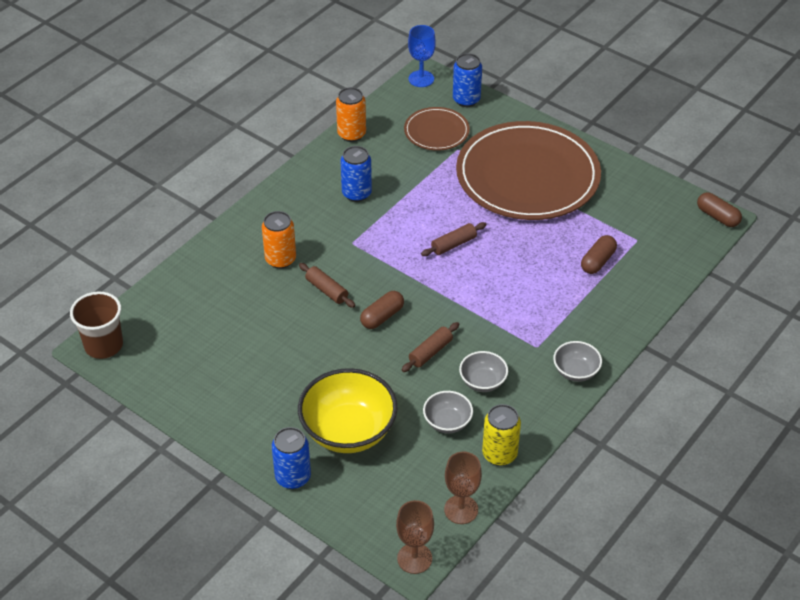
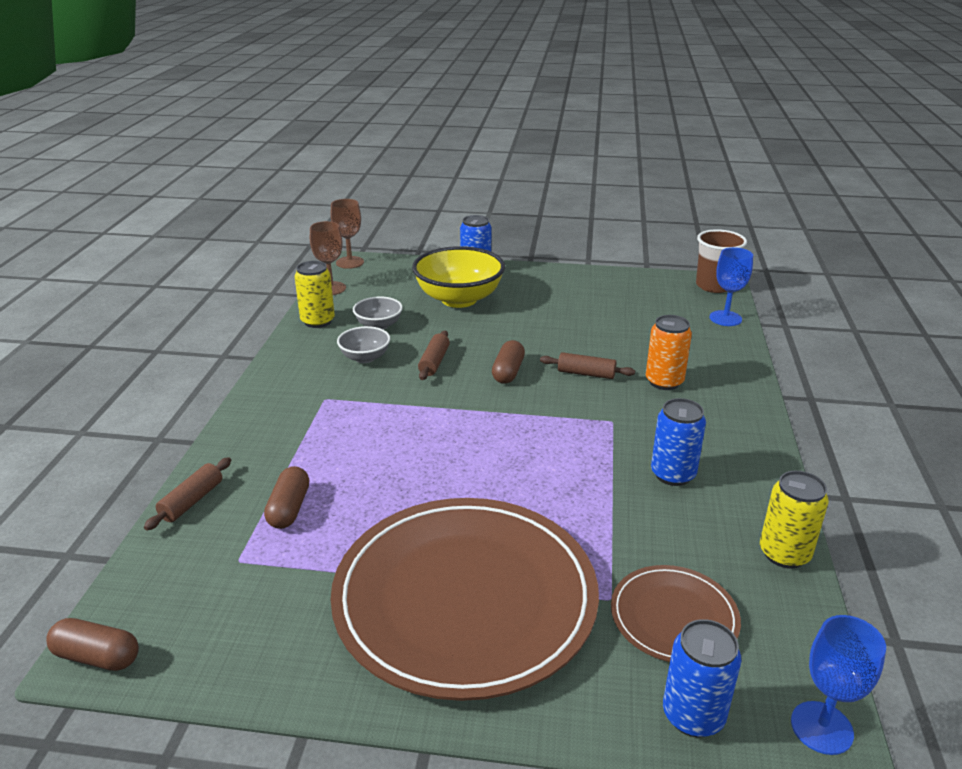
camera: 150 degrees right, 15 degrees down
(152, 301) = (725, 318): none -> blue goblet
(351, 134) = (784, 554): orange can -> yellow can
(453, 244) = (494, 461): brown rolling pin -> brown rolling pin (192, 501)
(576, 372) = (270, 392): grey bowl -> none

